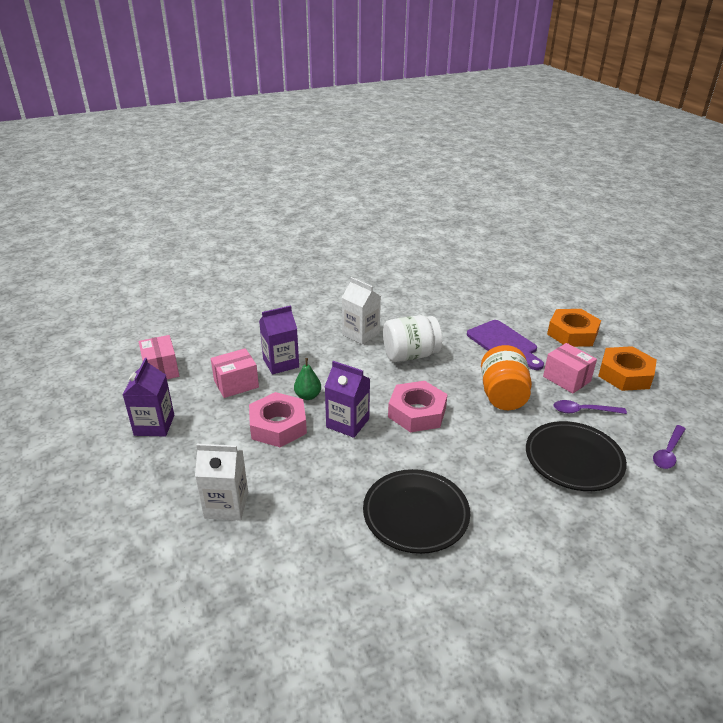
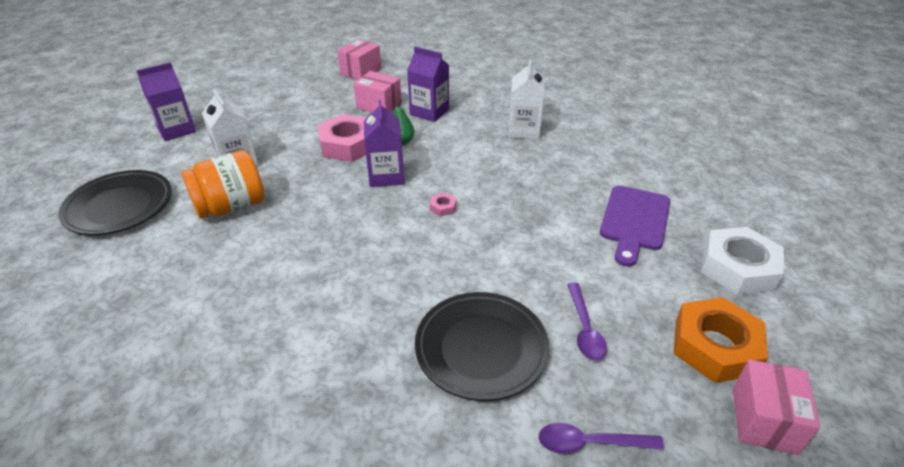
camera: 55 degrees right, 5 degrees up
(154, 425) = (297, 97): purple carton -> purple carton (176, 130)
(410, 355) = (528, 169): white jar -> none
(415, 514) = (298, 261): black plate -> black plate (119, 207)
(417, 412) = (443, 207): pink nut -> pink nut, size x0.40
(503, 395) = (537, 253): orange jar -> orange jar (231, 206)
(566, 379) = (632, 293): pink box -> pink box (763, 420)
(572, 333) = (738, 268): orange nut -> white nut
(583, 411) = (584, 329): purple spoon -> purple spoon turned 150 degrees counterclockwise

